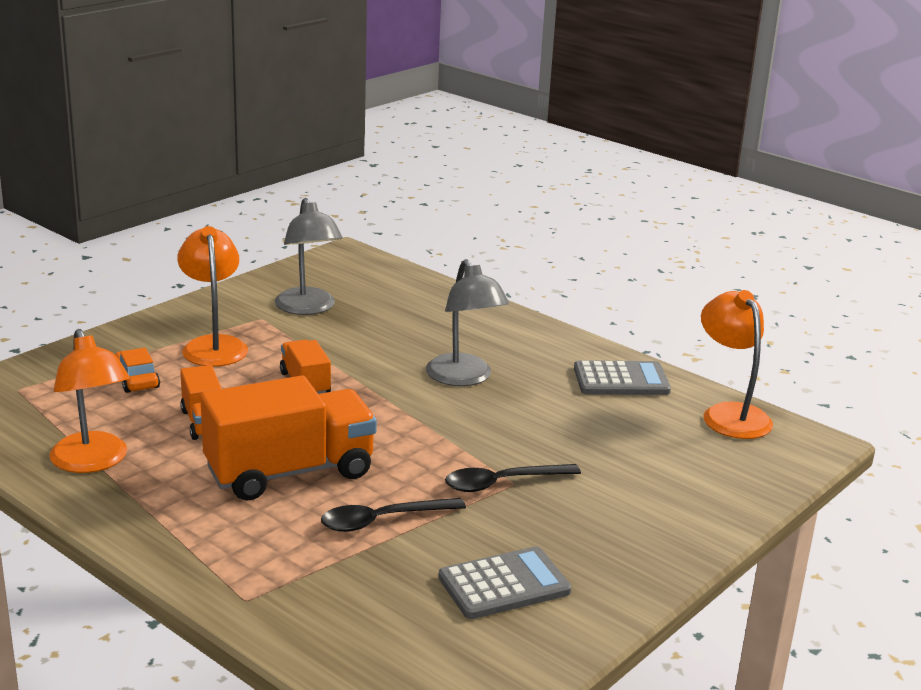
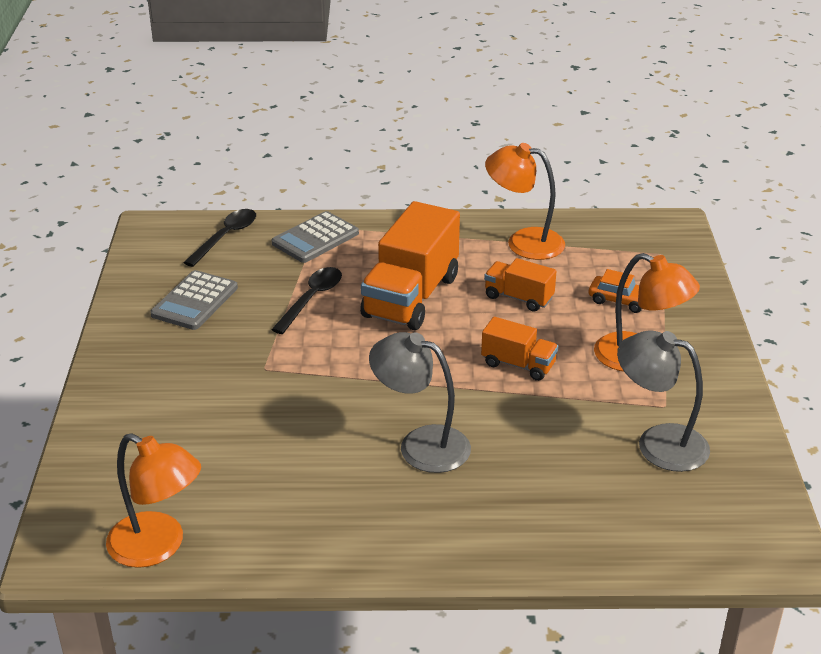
camera: 140 degrees right, 10 degrees up
(502, 483) = (272, 365): black spoon -> black spoon (226, 237)
(621, 380) = (293, 530): grey calculator -> grey calculator (315, 238)

